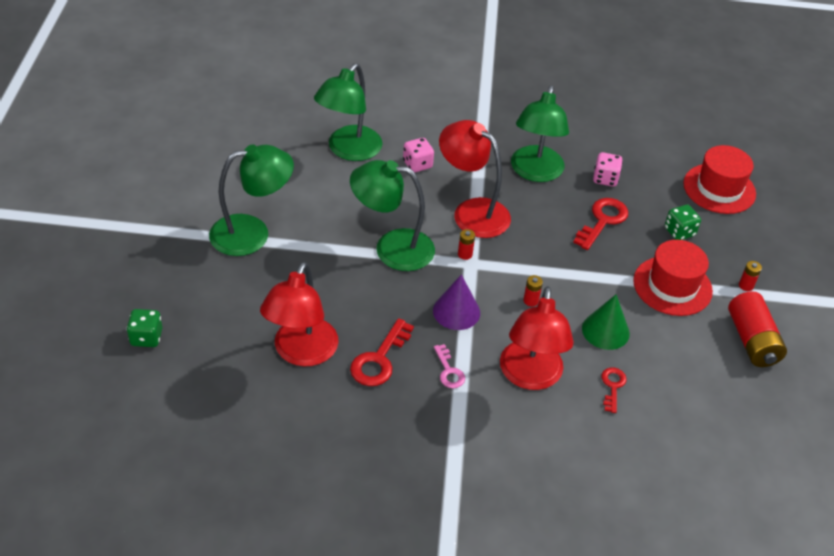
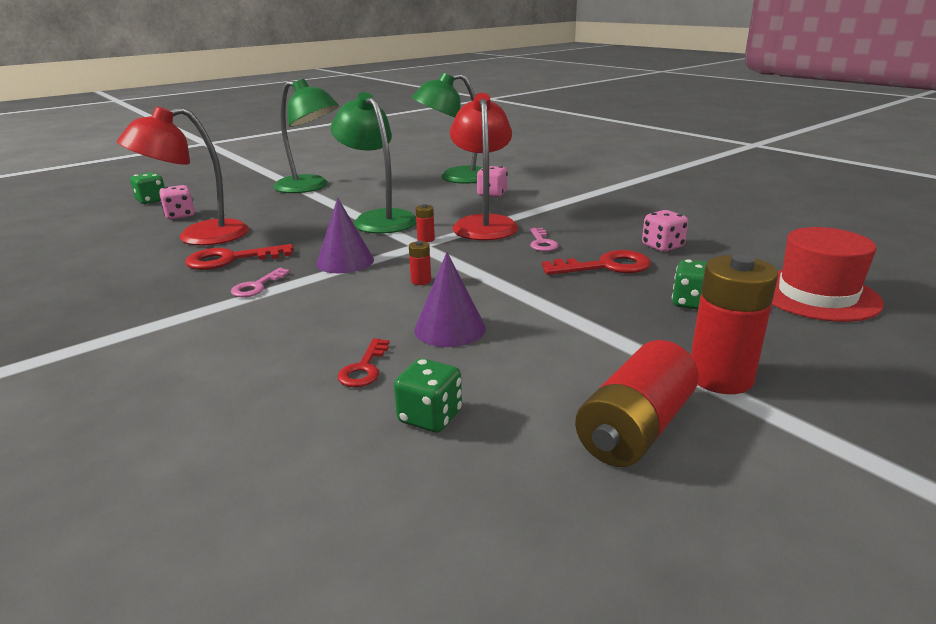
camera: 50 degrees right, 20 degrees down
(225, 340) = (180, 216): none -> pink dice
(530, 376) = (307, 321): red lamp -> none
(535, 172) = (590, 223): green lamp -> none
(538, 215) = (542, 243): none -> pink key
(605, 331) = (450, 328): green cone -> purple cone
(612, 386) = (364, 368): red key -> red key turned 135 degrees clockwise
(672, 286) = (602, 334): red hat -> none
(680, 392) = (430, 417): none -> green dice
(746, 285) = (720, 377): red battery -> red battery, size x2.28

